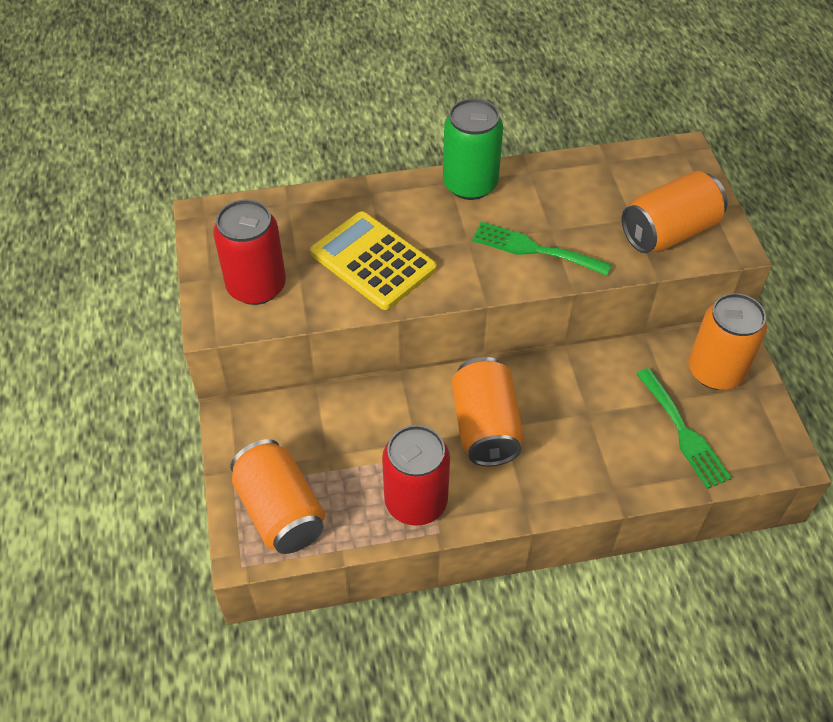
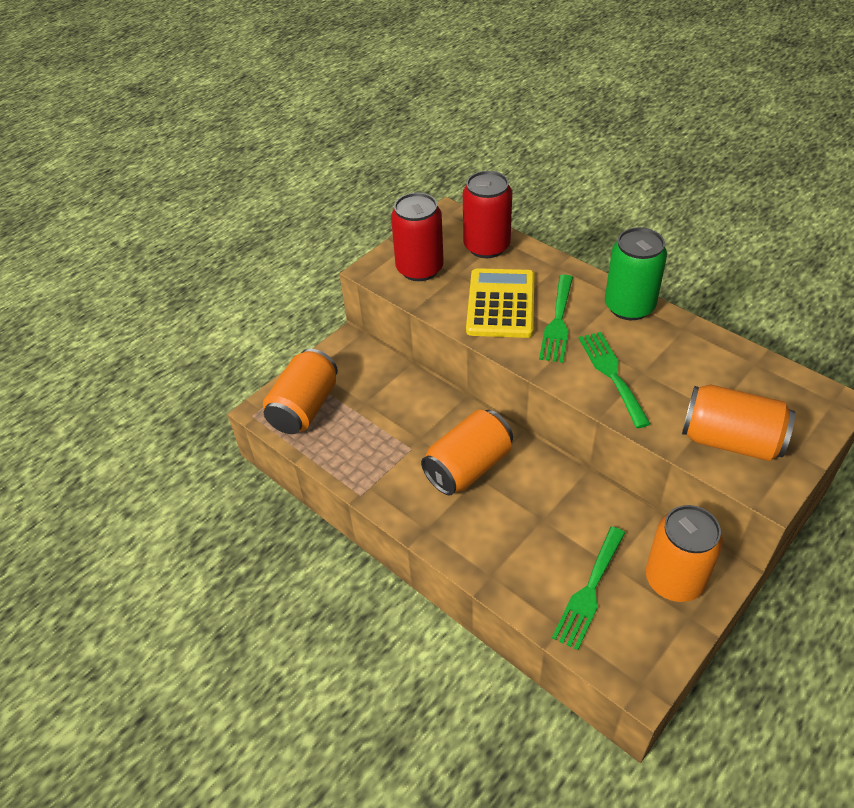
camera: 55 degrees right, 5 degrees down
(416, 502) = (372, 468): red can -> red can (486, 246)
(438, 240) = (558, 322): none -> green fork

